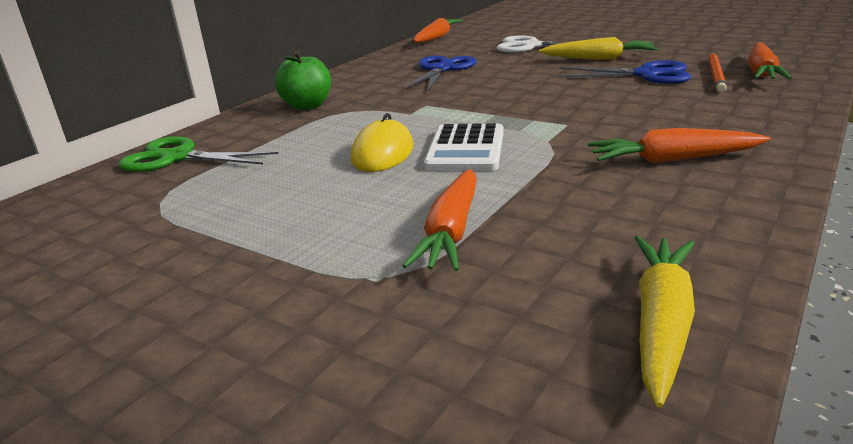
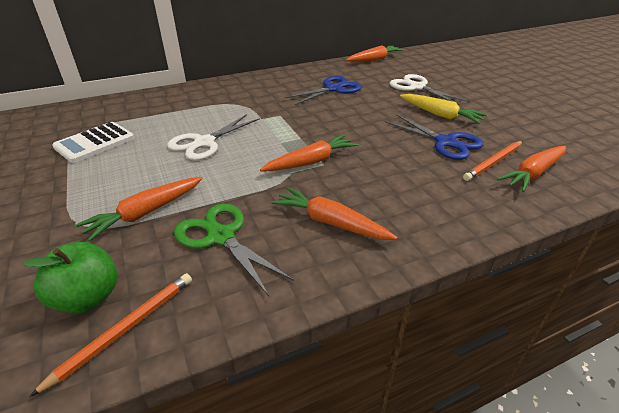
camera: 30 degrees right, 10 degrees up
(176, 157) = (127, 106): green scissors -> green scissors (221, 236)
(307, 106) = (226, 92): green apple -> green apple (88, 297)
(383, 153) = (204, 143): yellow mouse -> white scissors
(466, 149) = (243, 159): white calculator -> white calculator (95, 143)
(550, 127) = (311, 162): none -> orange carrot
(661, 323) = (125, 329): yellow carrot -> orange pencil

